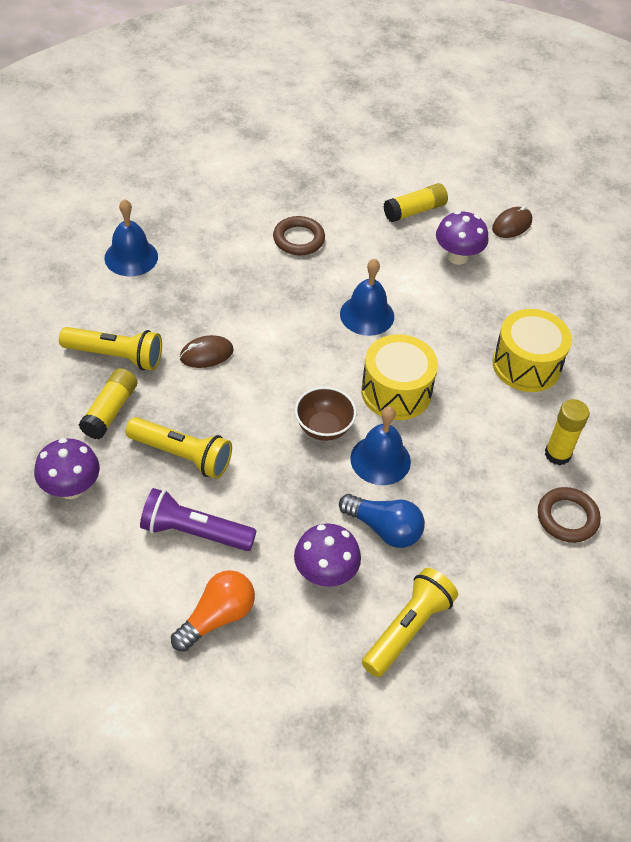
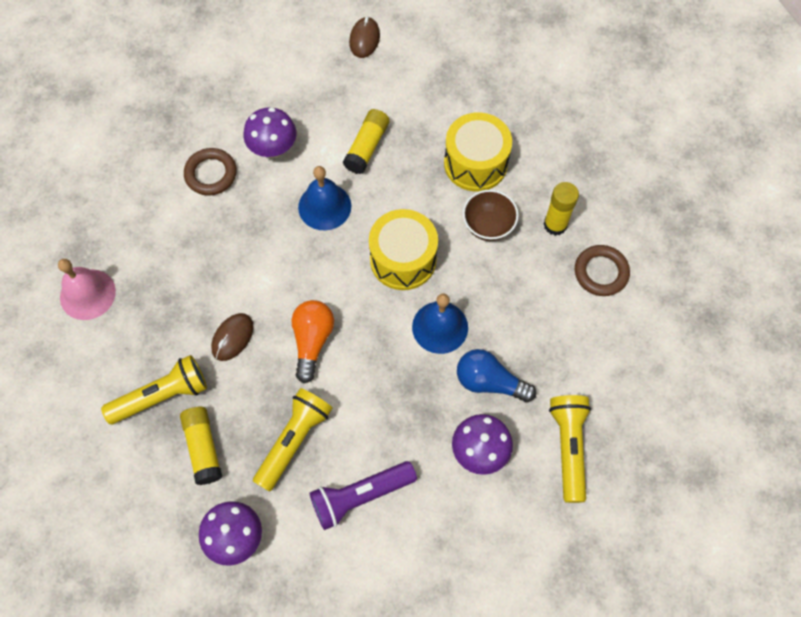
camera: 35 degrees left, 15 degrees up
(131, 257) = (87, 294): blue bell -> pink bell
(182, 455) = (294, 440): yellow flashlight -> yellow flashlight turned 45 degrees counterclockwise
(217, 617) = (436, 549): orange light bulb -> orange light bulb (312, 341)
(324, 428) = (377, 332): brown bowl -> brown bowl (488, 226)
(384, 529) = (489, 382): blue light bulb -> blue light bulb turned 150 degrees counterclockwise
(414, 211) = (279, 79): yellow glue stick -> yellow glue stick (367, 147)
(457, 257) = (348, 100): purple mushroom -> purple mushroom (273, 149)

